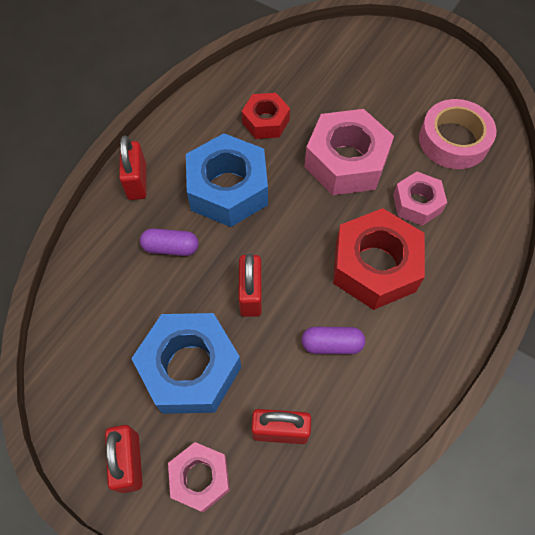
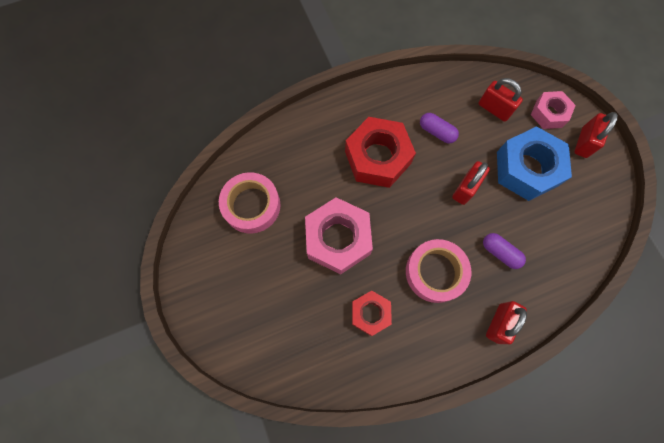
camera: 145 degrees left, 10 degrees up
(228, 189) = (435, 272): blue nut -> pink tape
(417, 203) = (317, 178): pink nut -> none

